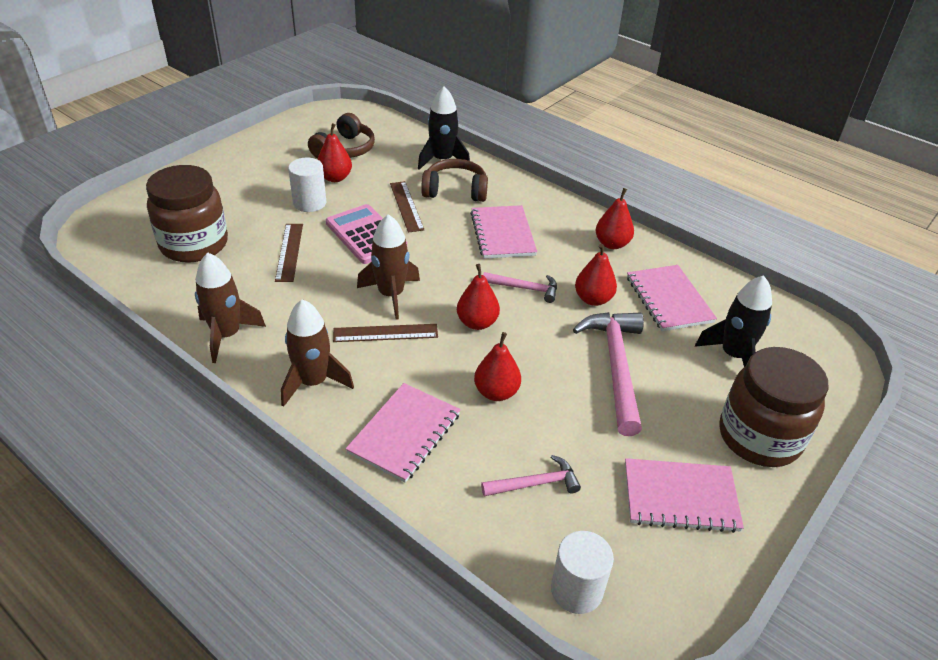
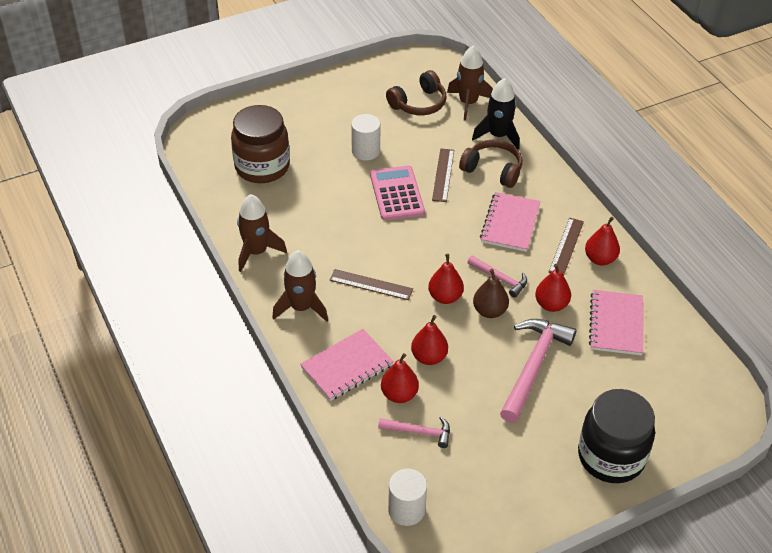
camera: 25 degrees right, 5 degrees up
(289, 252) = (330, 193): brown ruler -> brown ruler (566, 246)
(335, 178) = (397, 131): red pear -> red pear (399, 394)
(391, 295) = (390, 253): brown rocket -> brown rocket (468, 103)
(534, 323) = (489, 311): none -> brown pear
(680, 497) = (518, 477): pink notebook -> none
(733, 355) = (638, 387): black rocket -> none
(759, 437) = (611, 457): brown jar -> black jar

